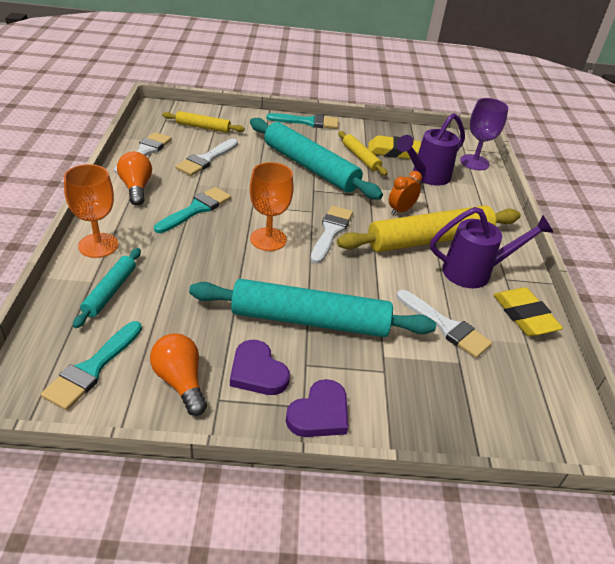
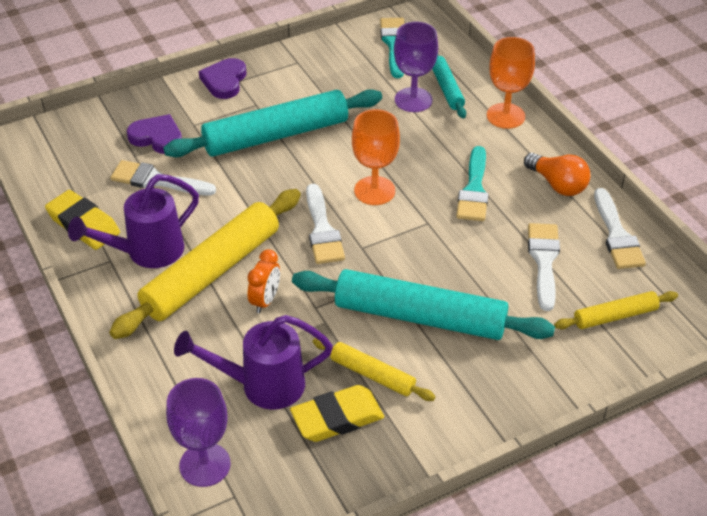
camera: 155 degrees right, 5 degrees up
(153, 295) = (413, 100): none -> purple goblet
(180, 382) = (331, 60): orange light bulb -> none
(257, 372) = (286, 86): purple heart -> purple heart (157, 137)
(307, 122) = (505, 417): turquoise brush -> none
(426, 176) = (262, 385): purple watering can -> purple watering can turned 120 degrees counterclockwise

